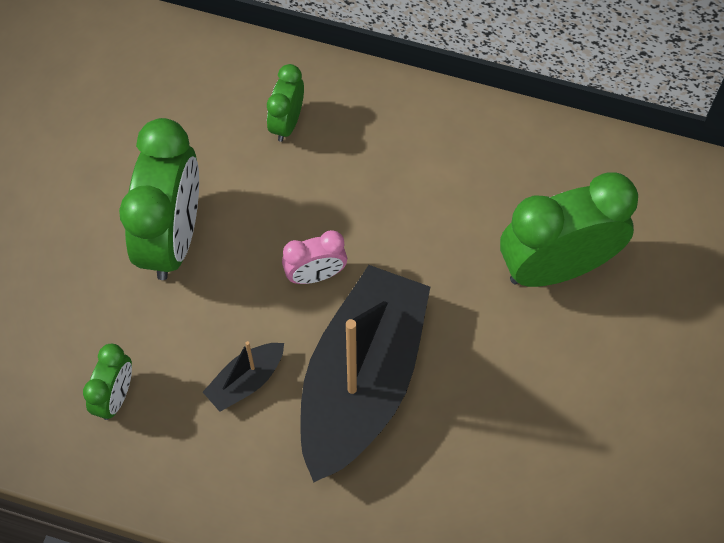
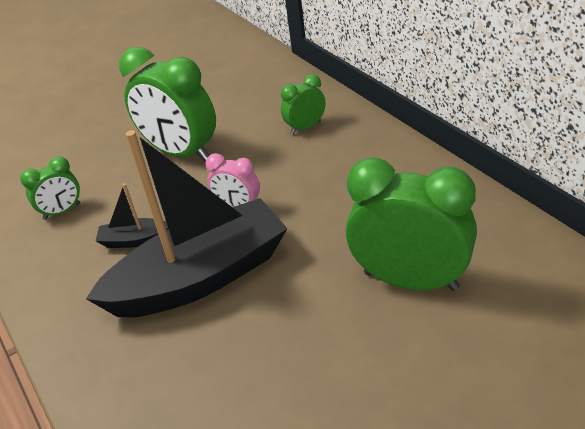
camera: 45 degrees right, 25 degrees down
(172, 237) = (181, 153): green clock -> green clock turned 75 degrees clockwise

